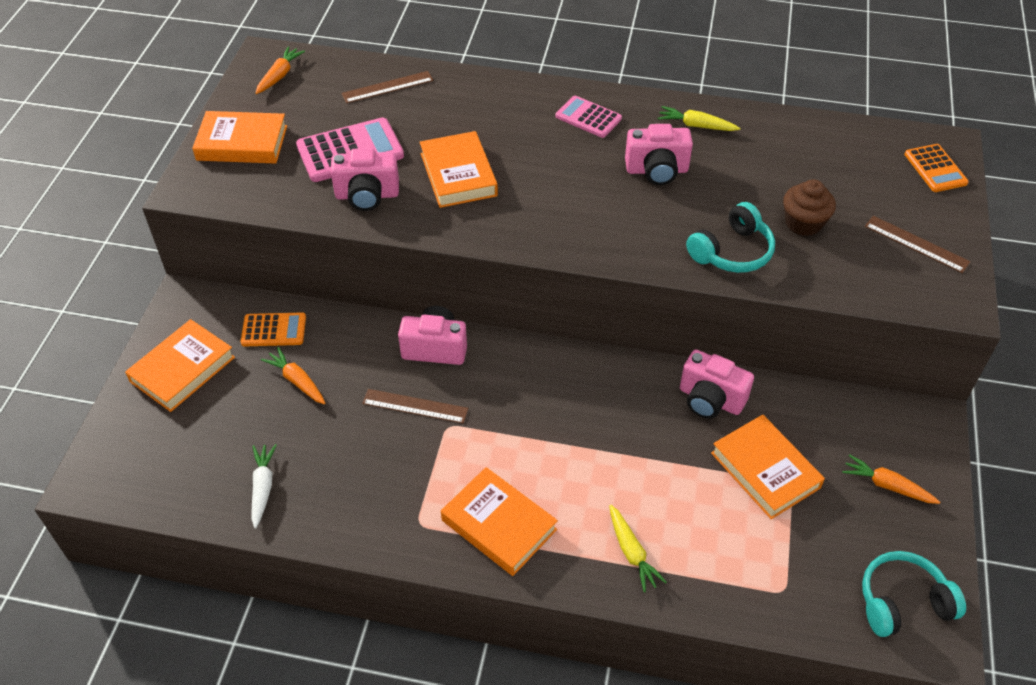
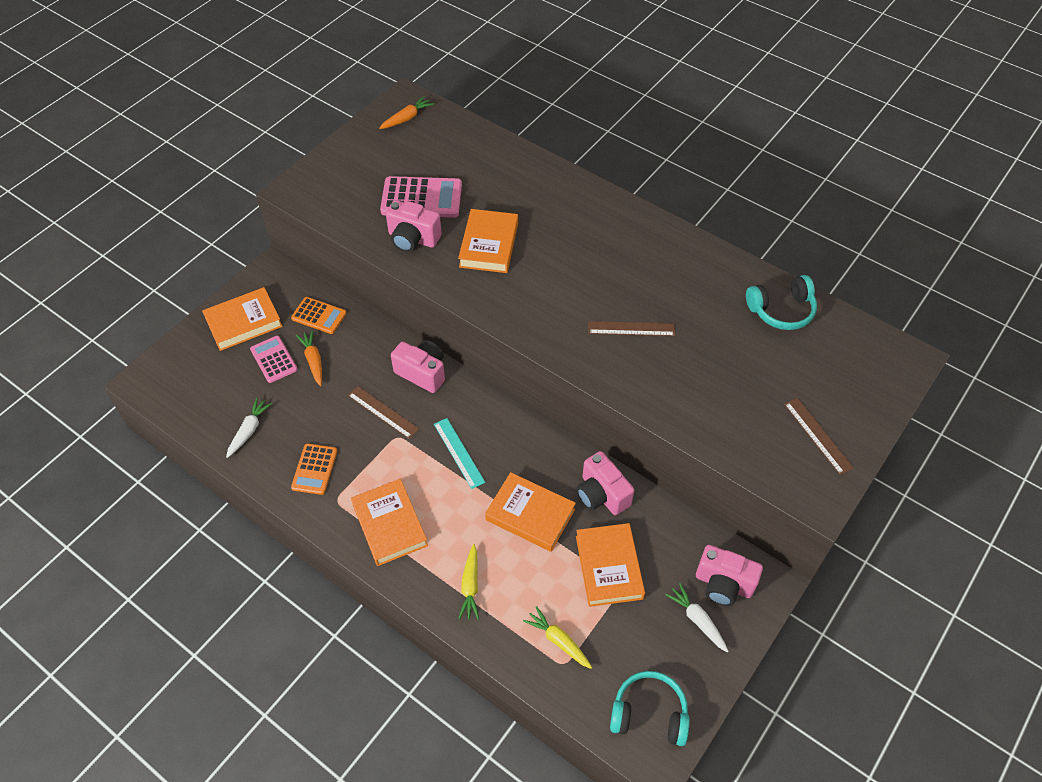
camera: 25 degrees right, 5 degrees up
(242, 143) = (349, 166): orange book -> orange book (530, 515)
(387, 87) = (480, 153): brown ruler -> brown ruler (631, 328)
(529, 416) = (459, 452): none -> turquoise ruler
(588, 117) = (618, 230): pink calculator -> pink calculator (274, 359)
(657, 170) = (643, 295): pink camera -> pink camera (723, 584)
(696, 126) = (701, 267): yellow carrot -> yellow carrot (558, 641)
(732, 252) = (659, 385): turquoise headphones -> turquoise headphones (781, 310)
(803, 223) = (734, 382): brown cupcake -> none
(887, 485) = (697, 620): orange carrot -> white carrot
(935, 169) = (882, 376): orange calculator -> orange calculator (314, 469)

